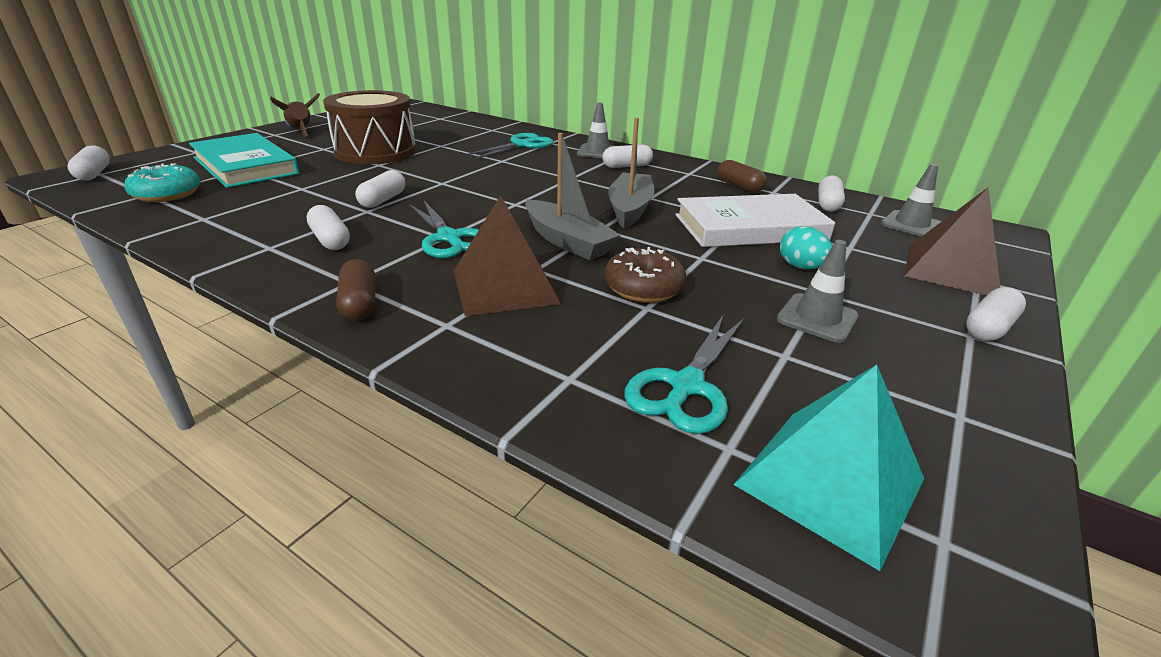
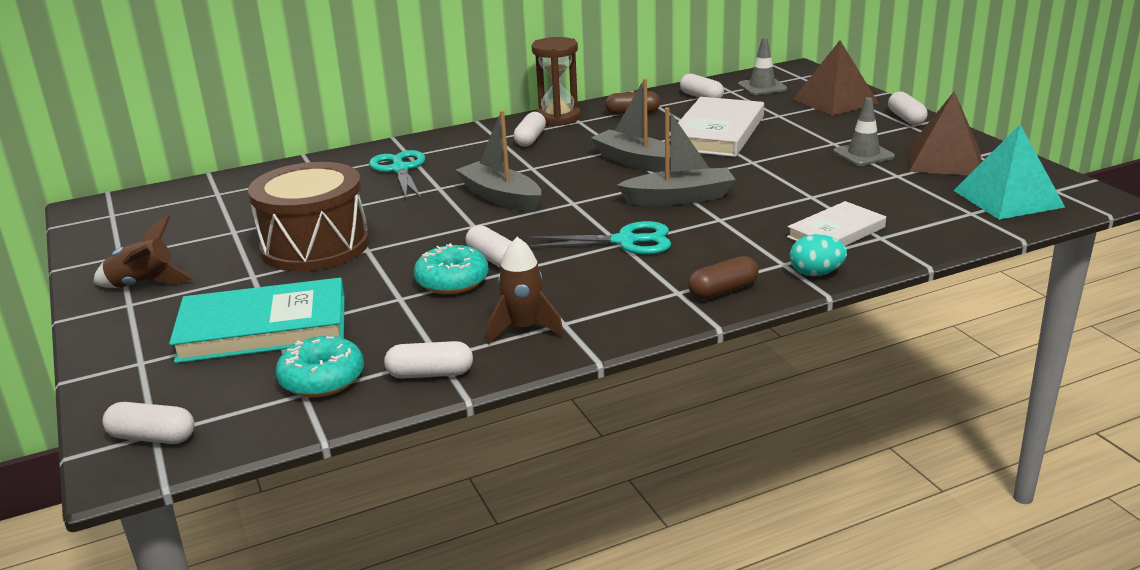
camera: 55 degrees left, 5 degrees down
(254, 235) = (524, 329): none -> brown rocket
(330, 240) = (576, 293): white capsule -> white capsule (430, 374)
(336, 196) = (452, 281): none -> turquoise donut
(360, 303) = (723, 291): brown capsule -> brown capsule turned 45 degrees counterclockwise
(501, 180) = (501, 197): none -> grey boat
(504, 286) = (740, 235): brown pyramid -> brown pyramid (945, 160)
(557, 342) = (836, 232): none -> white book
(597, 152) = (471, 141): grey traffic cone -> none
(643, 288) = (783, 190): brown donut -> none
(684, 165) = (558, 118): none -> brown hourglass
(686, 386) = (911, 208): turquoise scissors -> none
(801, 267) = (794, 137): turquoise egg -> turquoise egg (816, 273)

